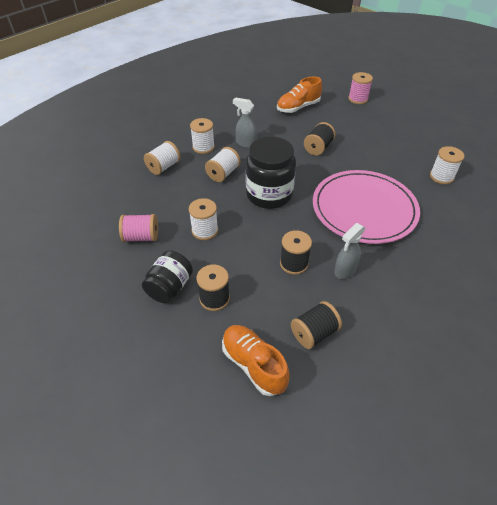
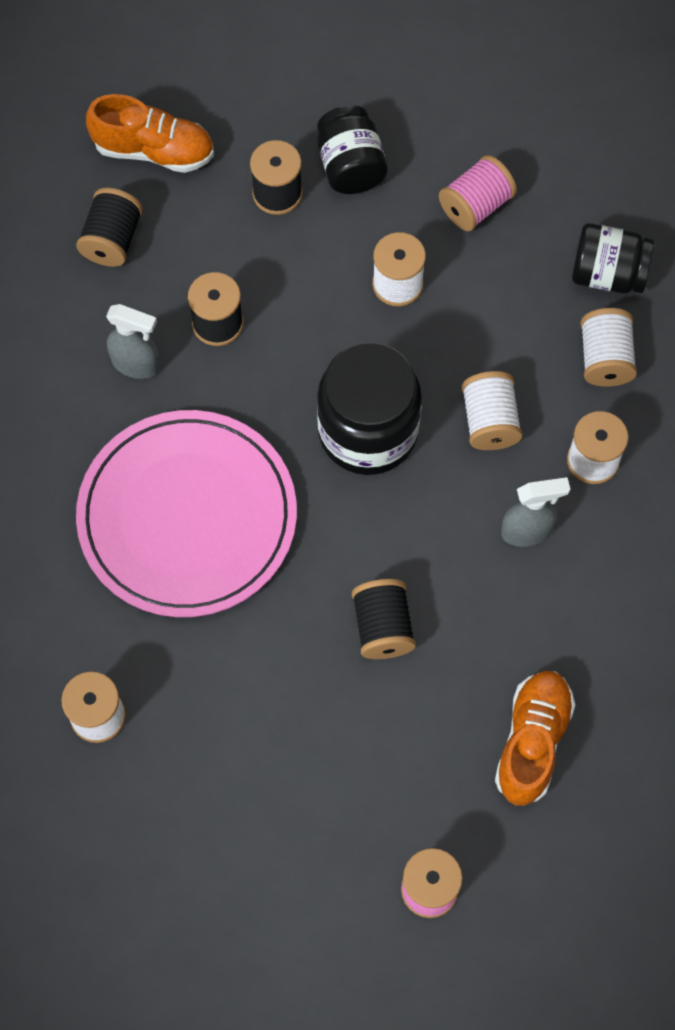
camera: 140 degrees right, 20 degrees up
(128, 187) = (608, 274): none -> black jar
(344, 271) = (137, 364): grey spray bottle -> grey spray bottle turned 105 degrees clockwise

